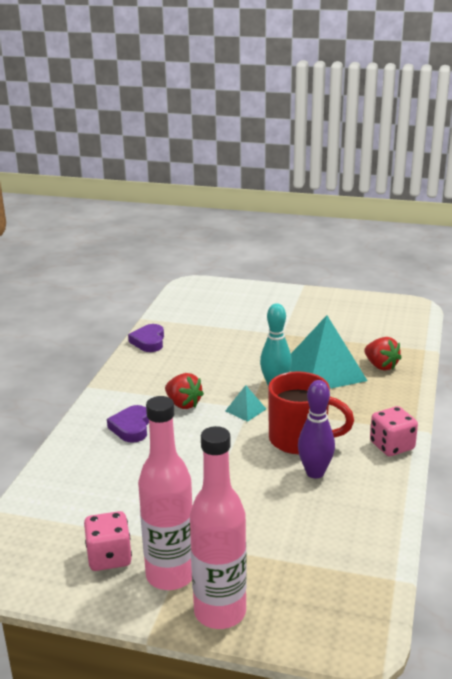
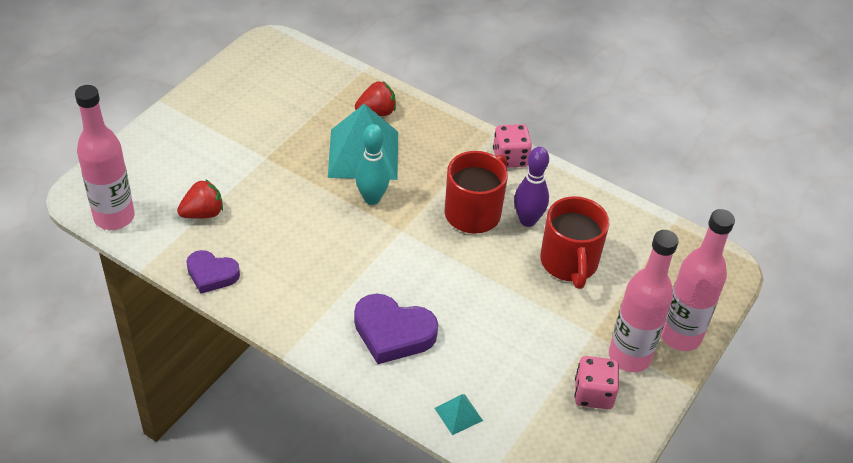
camera: 75 degrees left, 20 degrees up
(131, 427) = (393, 333): purple heart -> purple heart, size x1.53
(179, 298) = (114, 217): none -> pink bottle
(183, 404) = (369, 279): red strawberry -> red strawberry (203, 213)
(245, 410) = (404, 234): turquoise pyramid -> turquoise pyramid (458, 414)
(275, 510) = (569, 263): none -> red mug

